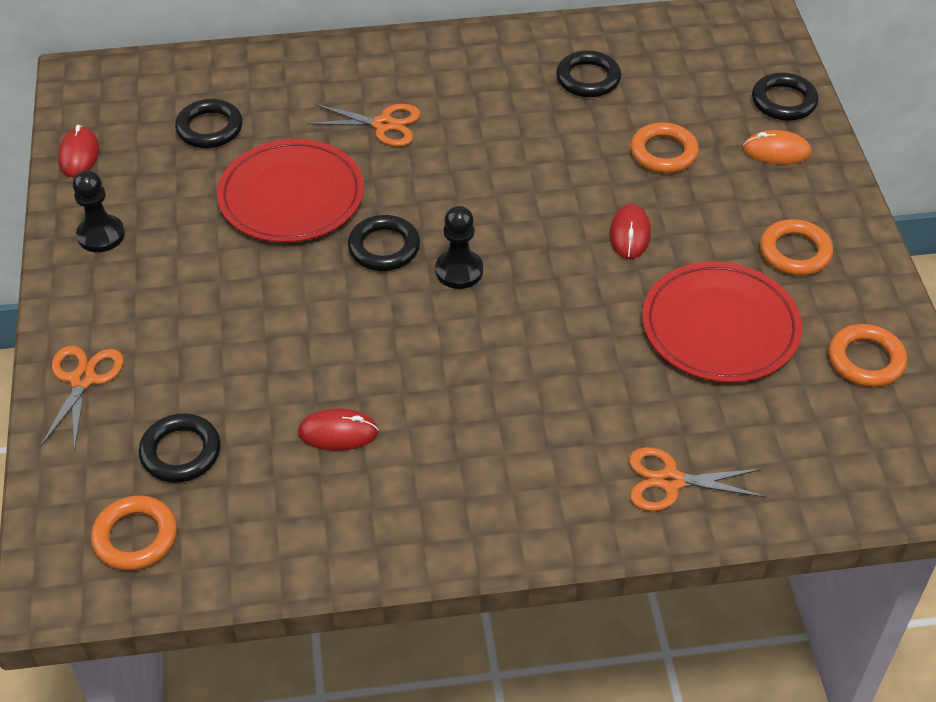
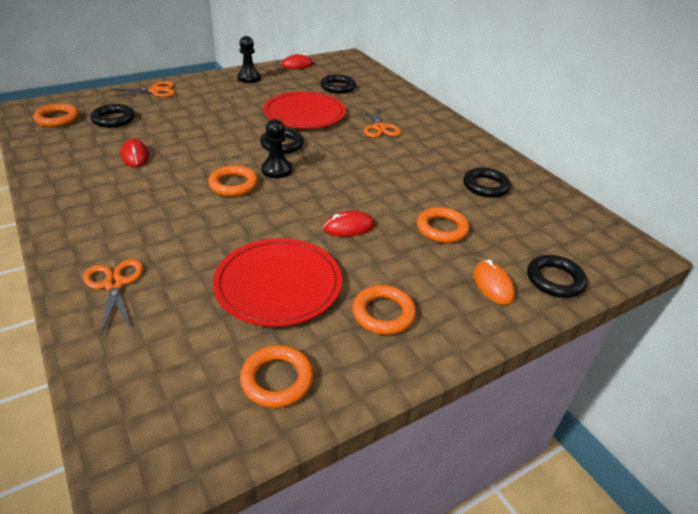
camera: 65 degrees right, 10 degrees down
(480, 326) = (233, 184): none -> orange ring

